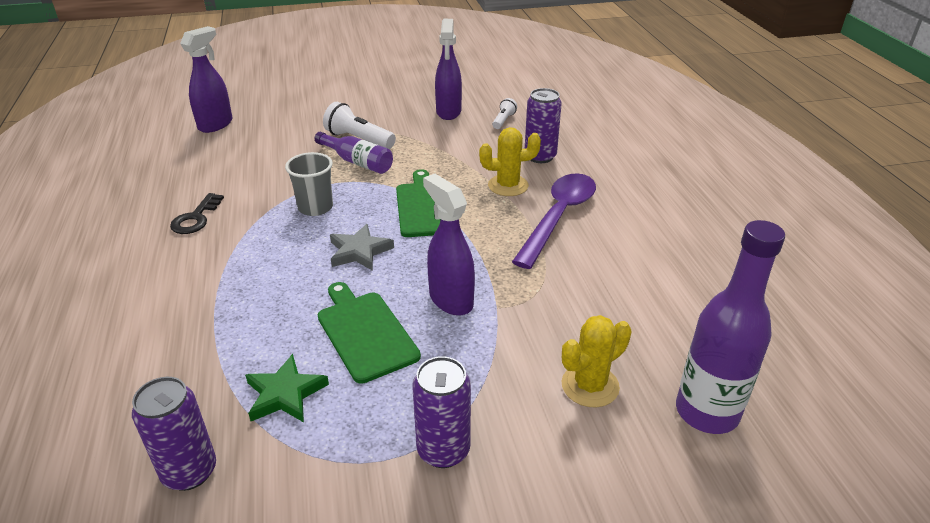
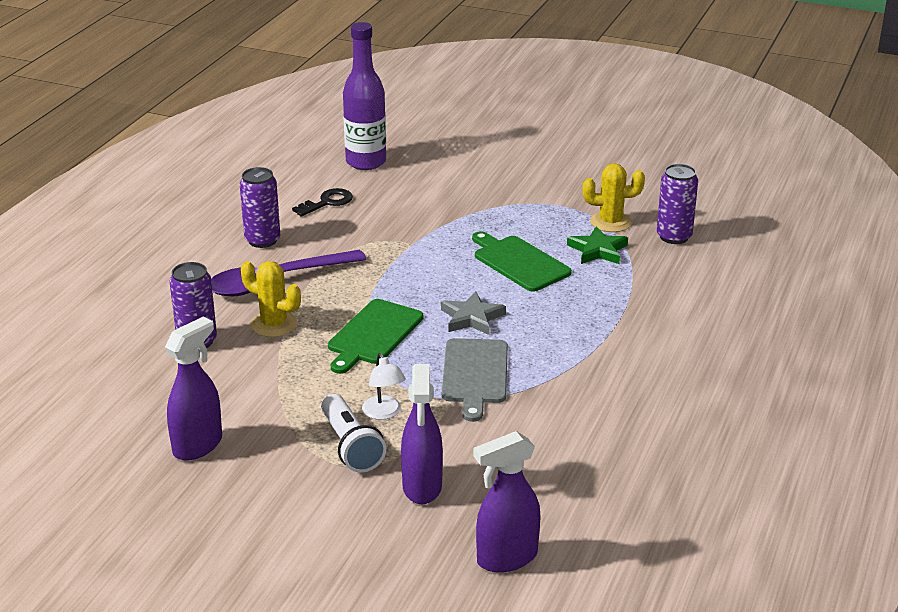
camera: 145 degrees left, 5 degrees down
(196, 218) = (599, 409): black key -> black key (327, 202)
(315, 207) = (475, 374): grey cup -> grey cutting board
(357, 162) = (384, 413): purple bottle -> white lamp
(365, 333) = (519, 262): green cutting board -> green cutting board turned 135 degrees clockwise
(443, 450) = (525, 197): purple can -> purple can (262, 240)
(450, 300) = (439, 259): purple spray bottle -> purple spray bottle (422, 487)
(503, 120) = (158, 403): white flashlight -> none
(590, 386) = (411, 191): yellow cactus -> yellow cactus (610, 222)

